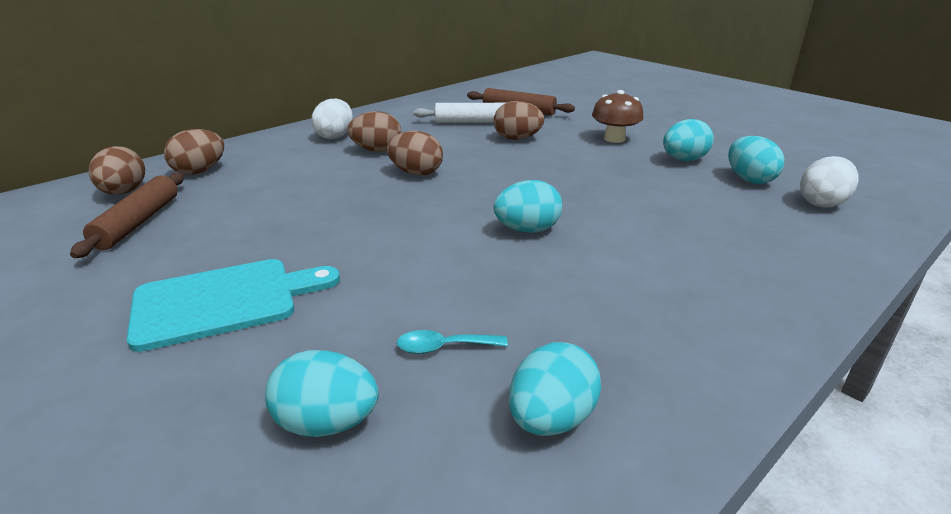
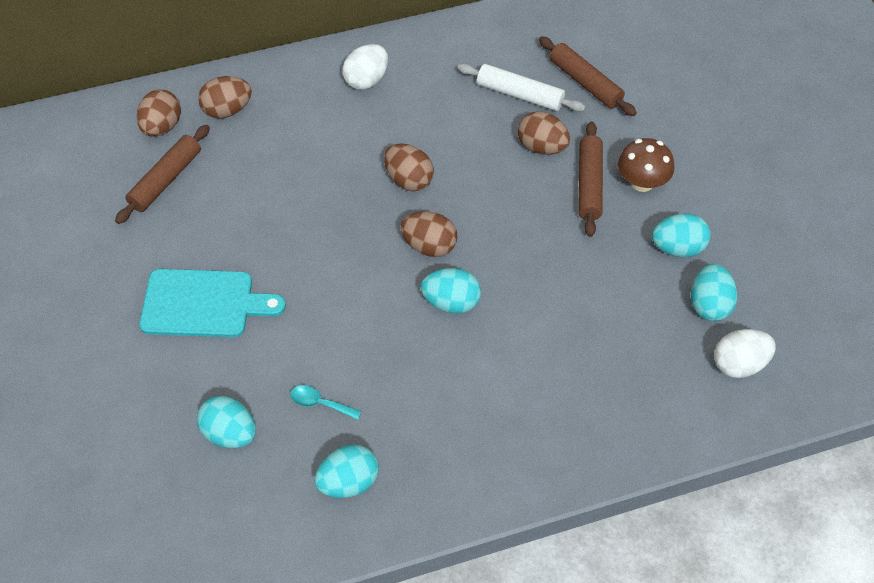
camera: 25 degrees right, 25 degrees up
(377, 150) = (393, 124): brown egg -> brown egg (429, 246)
(575, 147) = (589, 184): none -> brown rolling pin

